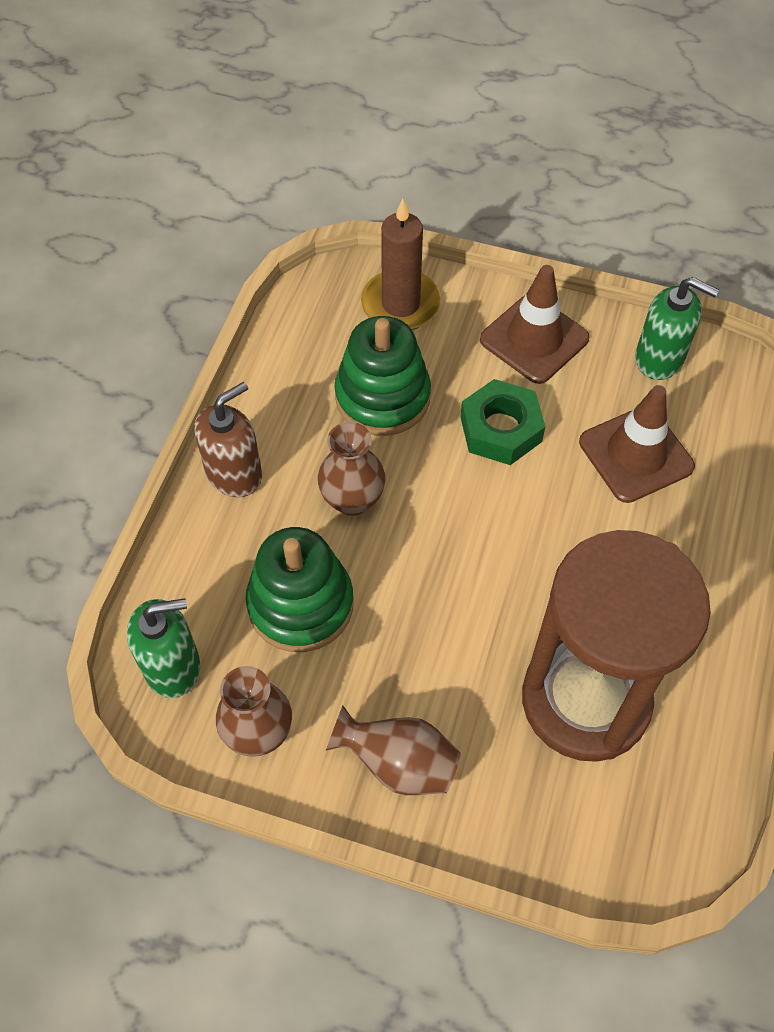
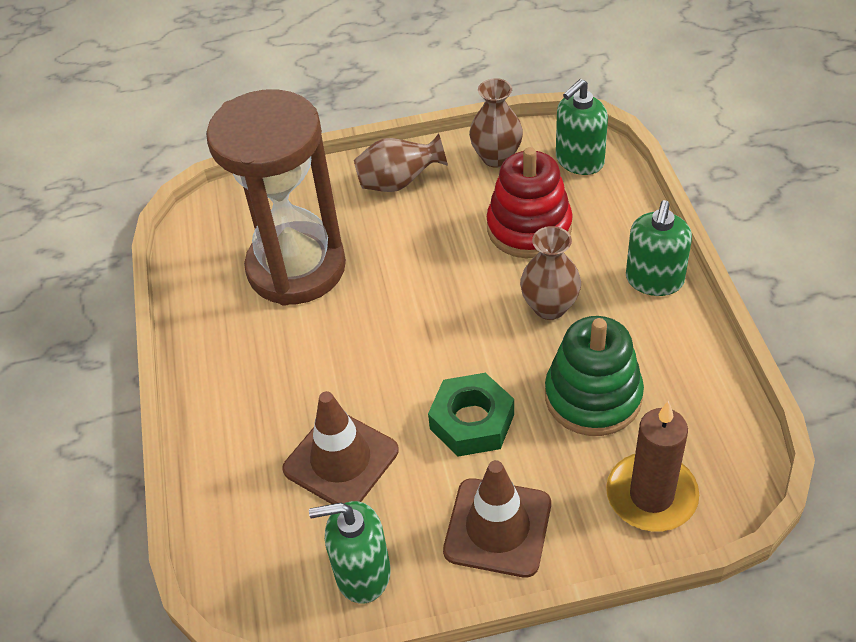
camera: 155 degrees right, 10 degrees down
(234, 473) = (654, 280): brown soap dispenser -> green soap dispenser
(301, 604) = (529, 228): green stacking toy -> red stacking toy

